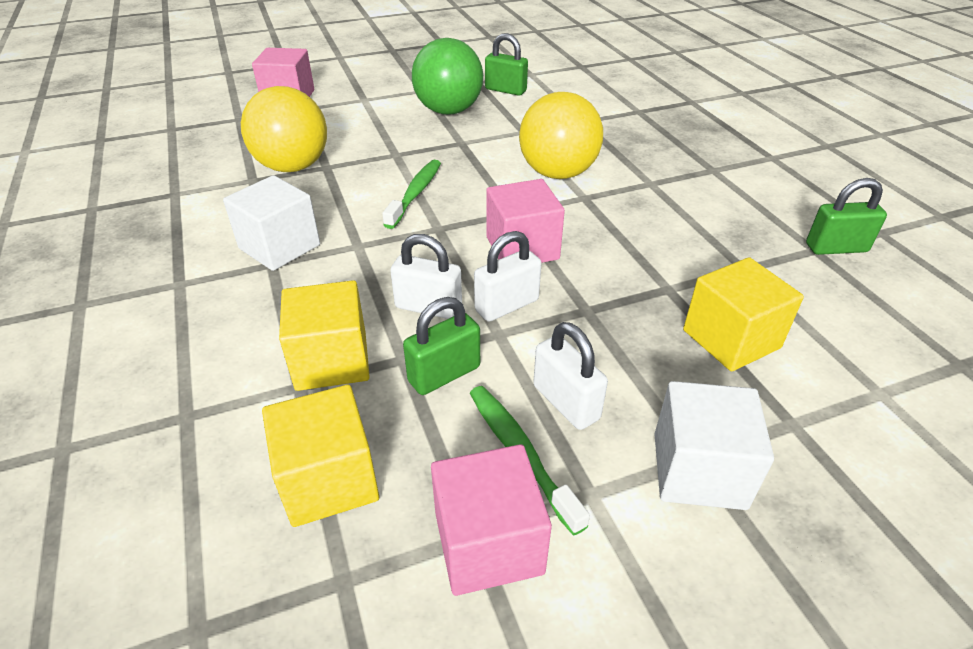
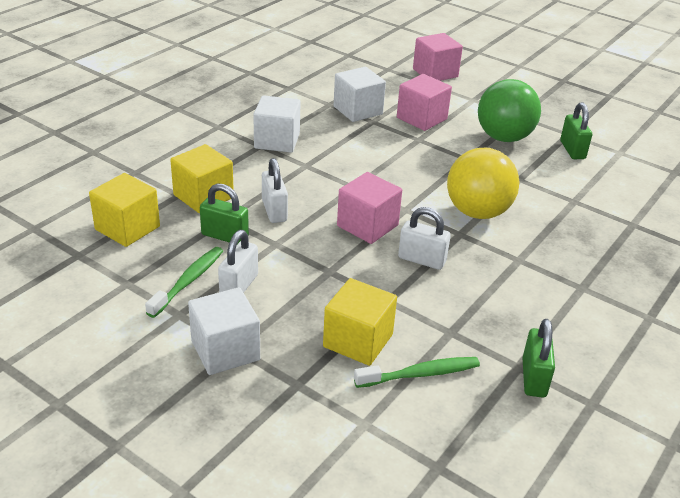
camera: 55 degrees right, 5 degrees down
(293, 167) = (358, 110): yellow ball -> white cube
(415, 193) = (381, 164): green toothbrush -> green toothbrush (420, 374)
(488, 543) = (125, 289): pink cube -> pink cube (421, 118)
(506, 305) = (303, 238): white padlock -> white padlock (422, 260)
(836, 248) = (534, 378): green padlock -> green padlock turned 45 degrees clockwise

